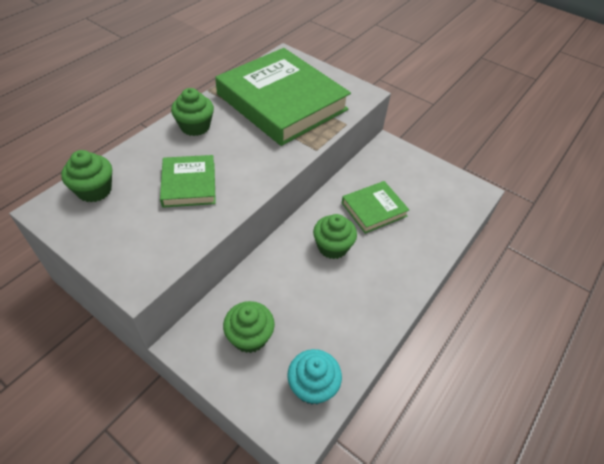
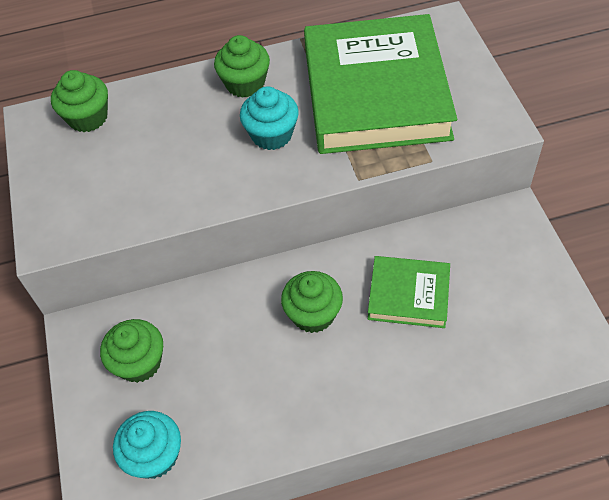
camera: 45 degrees right, 5 degrees up
(189, 184) = (179, 155): green book -> none
(241, 147) = (271, 135): none -> turquoise cupcake

